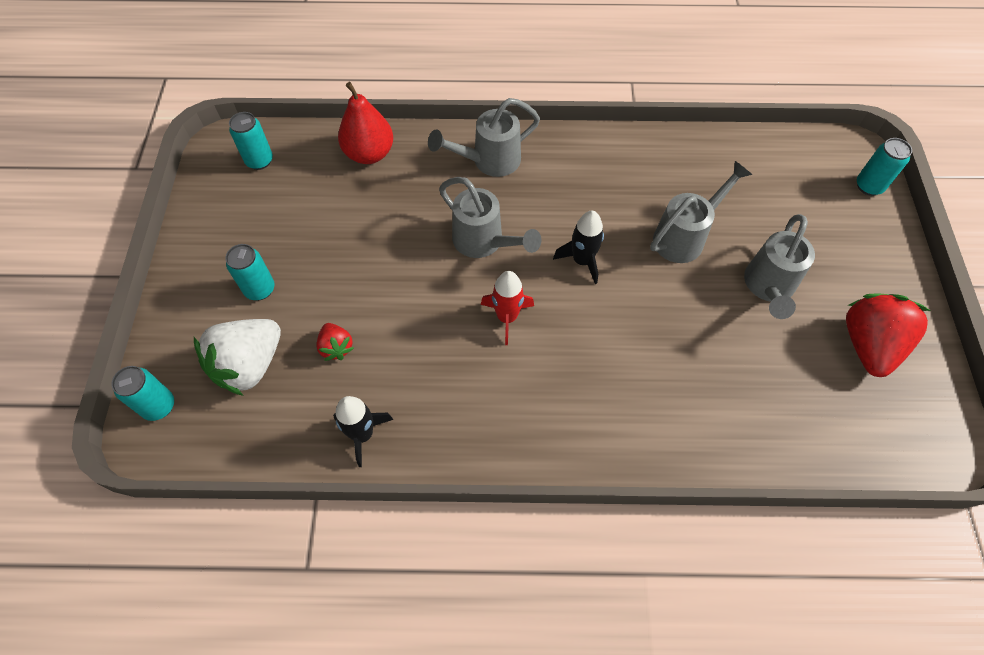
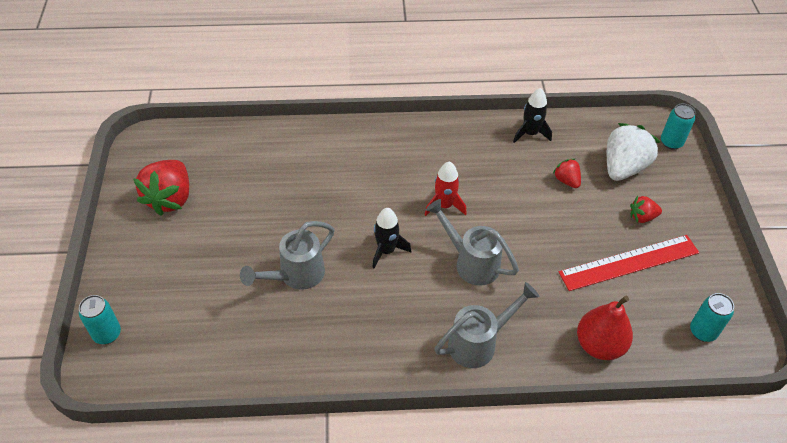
camera: 175 degrees right, 10 degrees down
(260, 289) = (642, 217): turquoise can -> red strawberry
(302, 234) = (629, 262): none -> red ruler
(768, 287) = (234, 236): grey watering can -> none

